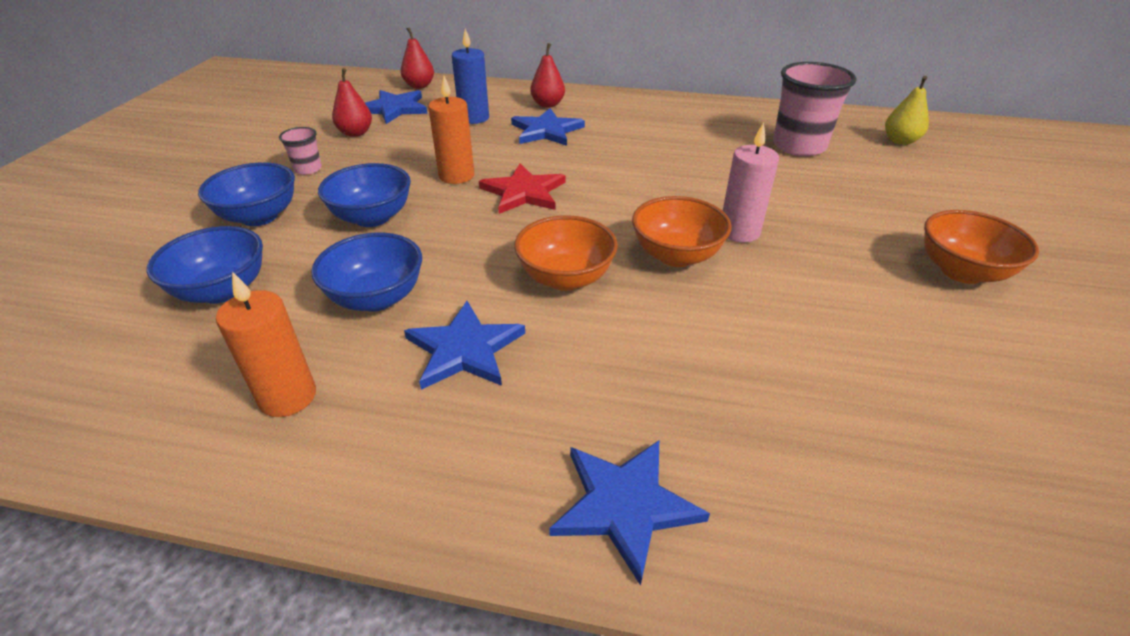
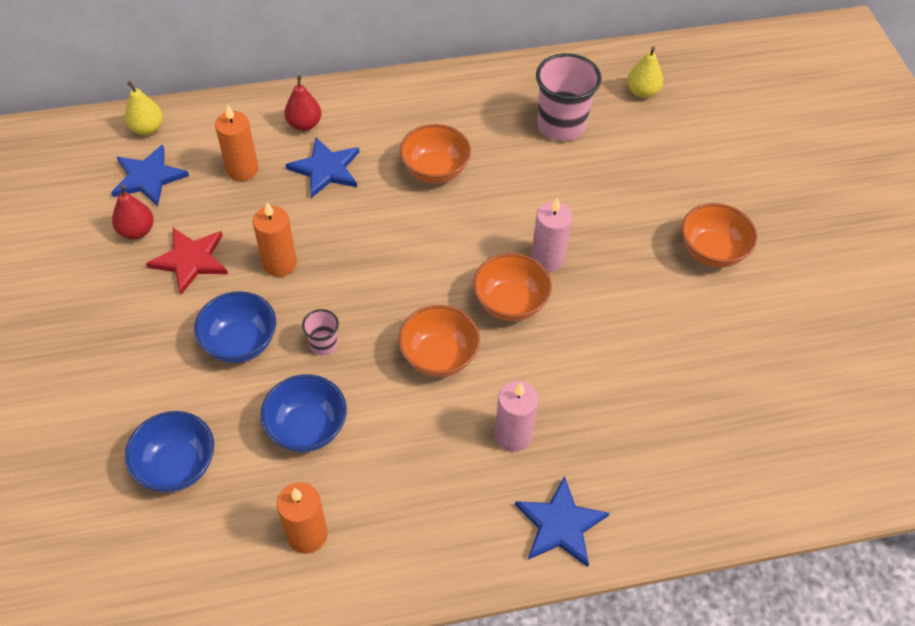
camera: 25 degrees left, 15 degrees up
(259, 217) = (137, 376): blue bowl -> none
(308, 169) = (130, 300): pink cup -> pink cup (323, 344)
(419, 86) = (147, 128): red pear -> yellow pear
(464, 349) = (403, 450): blue star -> none
(474, 118) = (242, 169): blue candle -> orange candle
(523, 192) = (353, 266): red star -> red star (190, 260)
(612, 376) = (513, 435): none -> pink candle
(650, 150) = (435, 170): none -> orange bowl

